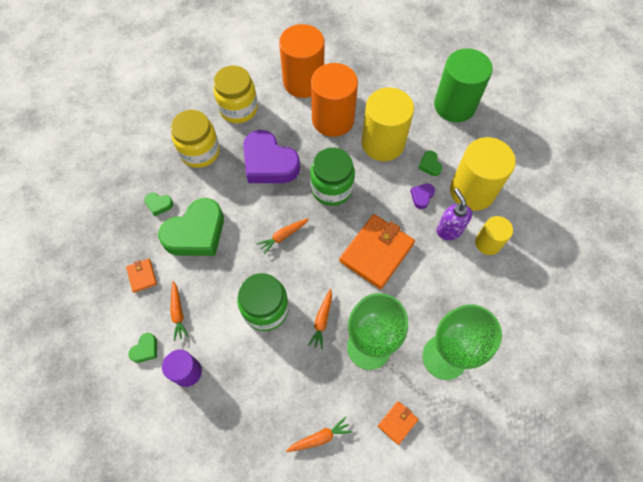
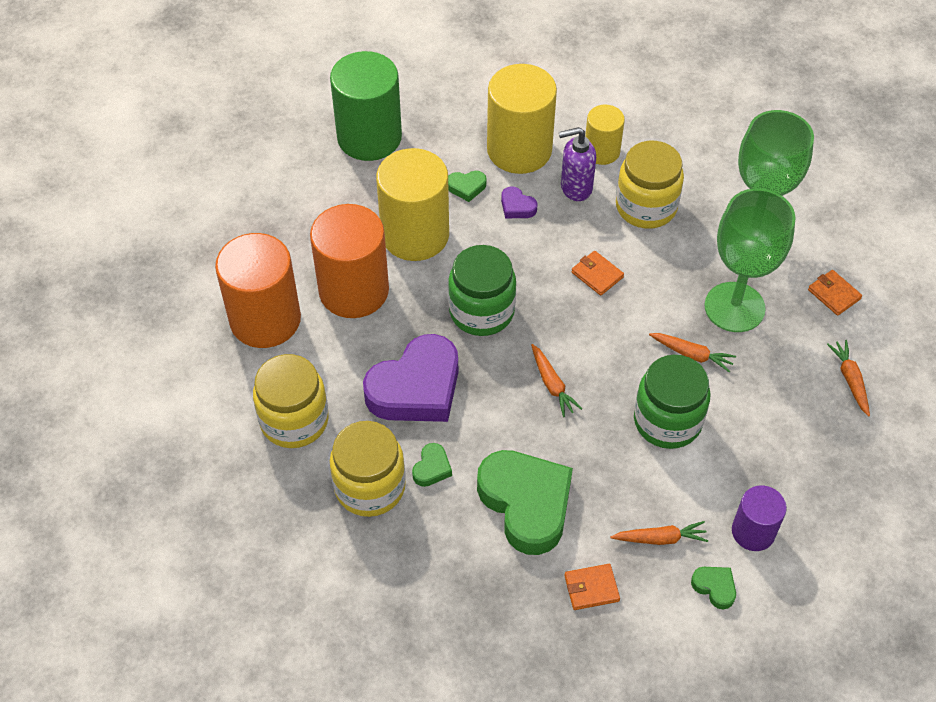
camera: 80 degrees left, 10 degrees down
(159, 205) = (462, 557): green heart -> green heart (432, 468)
(376, 252) = (597, 275): orange wallet -> orange wallet, size x0.46
(445, 278) = (646, 207): none -> yellow jar

